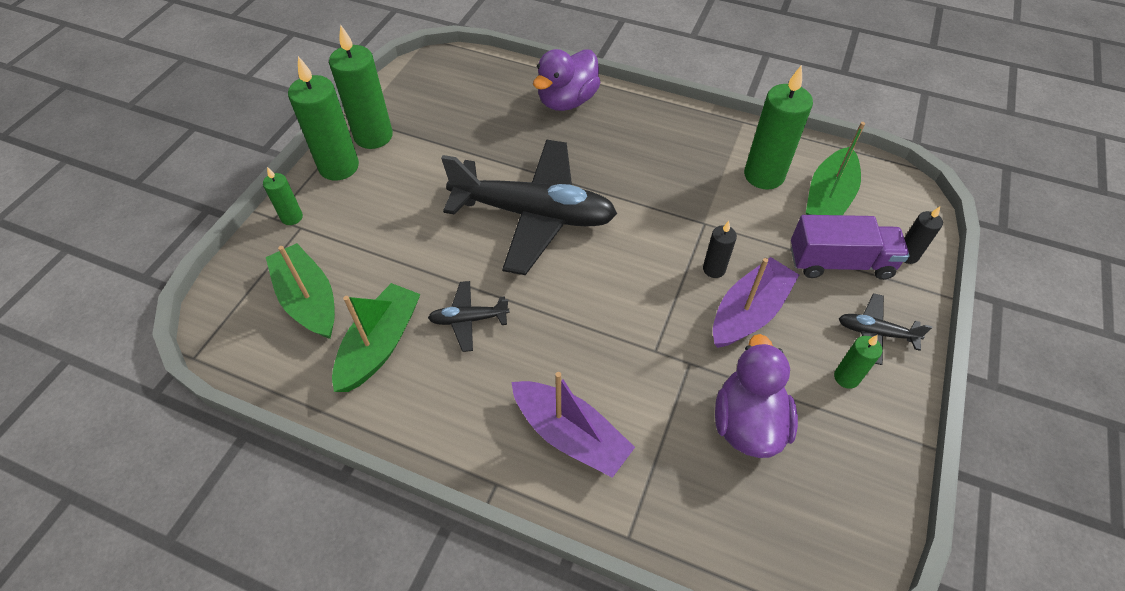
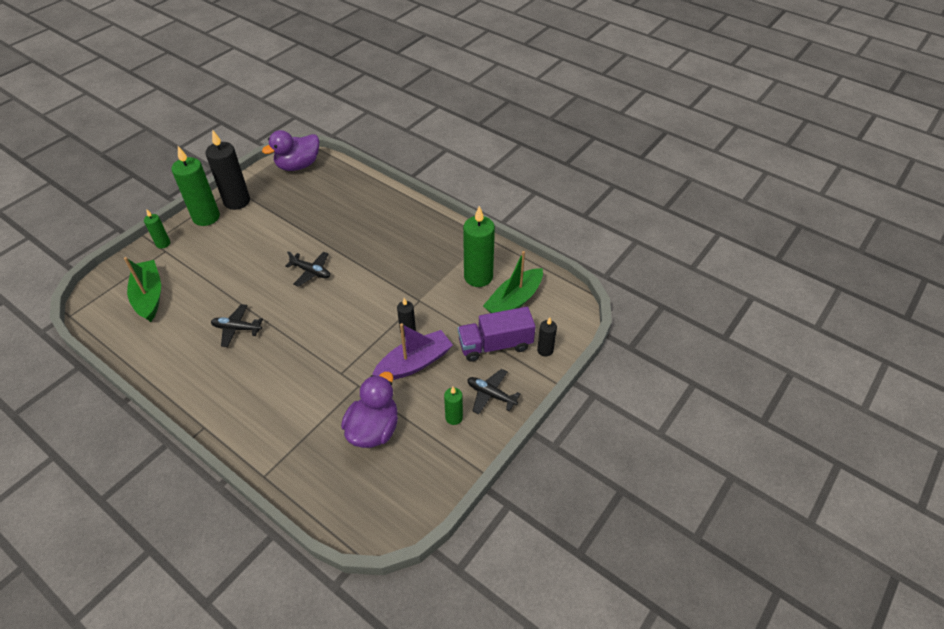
camera: 15 degrees right, 5 degrees down
(373, 136) = (237, 201): green candle -> black candle
(380, 345) = (177, 332): green boat -> none
(533, 214) = (311, 272): black plane -> black plane, size x0.42
(567, 101) = (373, 201): purple duck -> purple duck (298, 165)
(570, 435) = (261, 410): purple boat -> none
(840, 262) = (495, 345): purple truck -> purple truck turned 150 degrees clockwise

